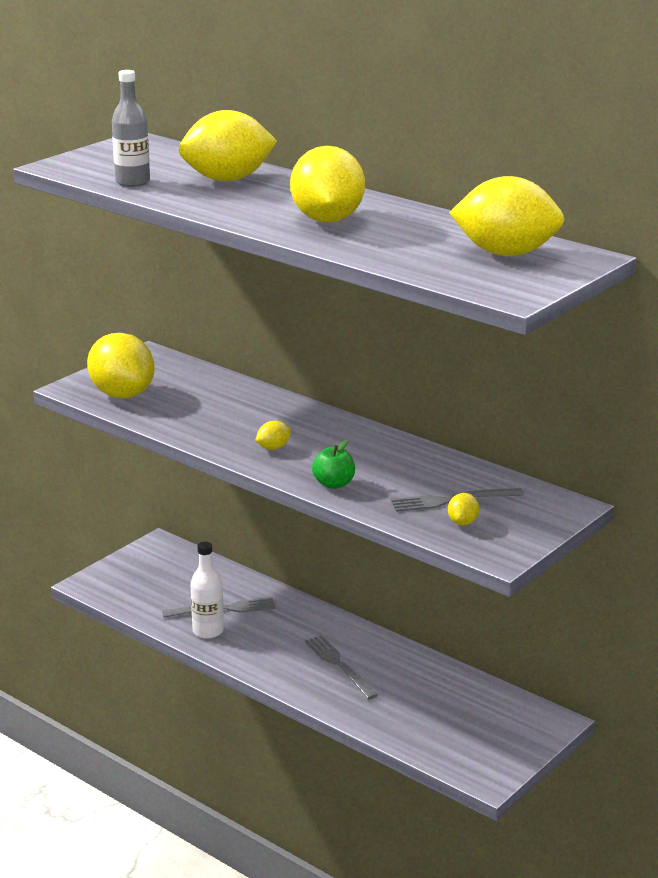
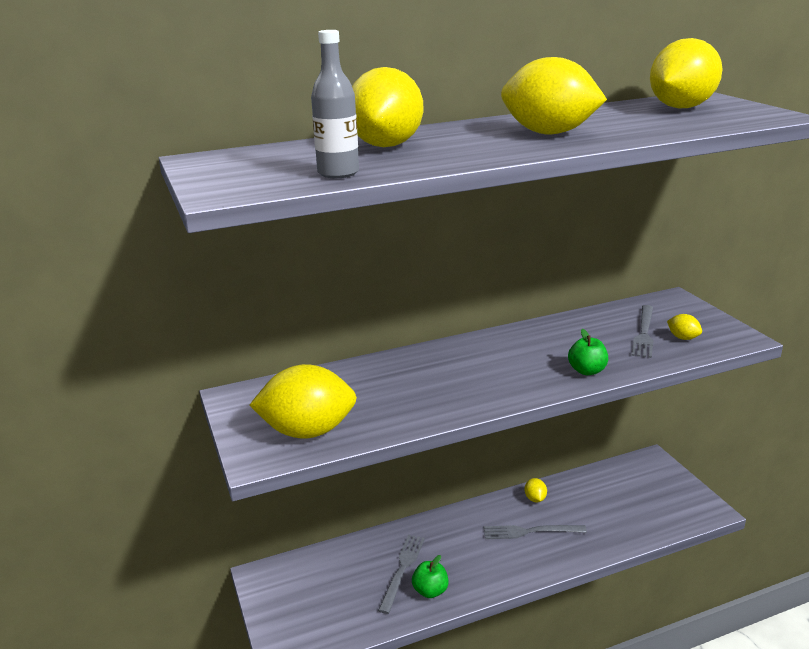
camera: 60 degrees left, 0 degrees up
(208, 631) = (430, 591): white bottle -> green apple
(273, 448) = (498, 381): yellow lemon -> yellow lemon (535, 499)

